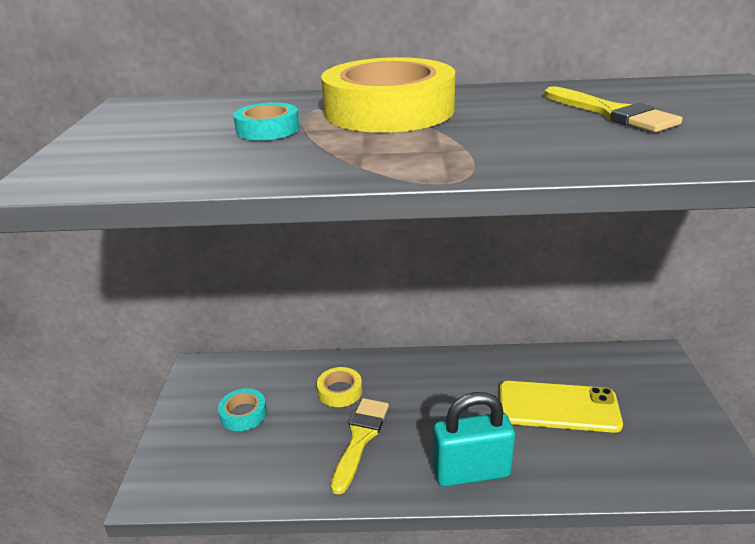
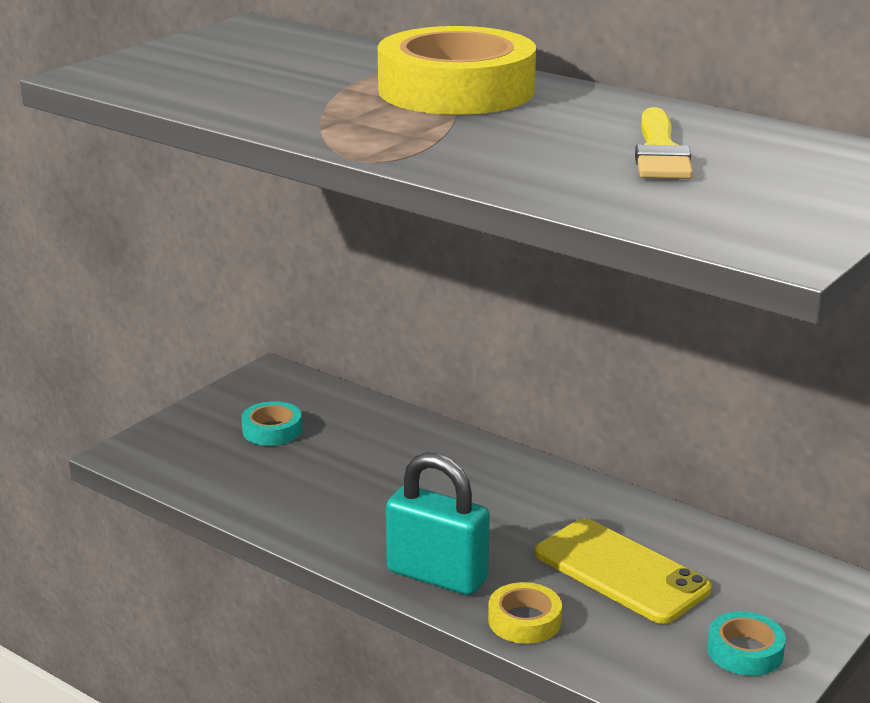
camera: 35 degrees right, 5 degrees down
(268, 129) = (316, 78): turquoise tape -> turquoise tape (745, 651)
(340, 391) = (392, 452): yellow tape -> yellow tape (524, 620)
(360, 438) = (361, 499): yellow brush -> none

